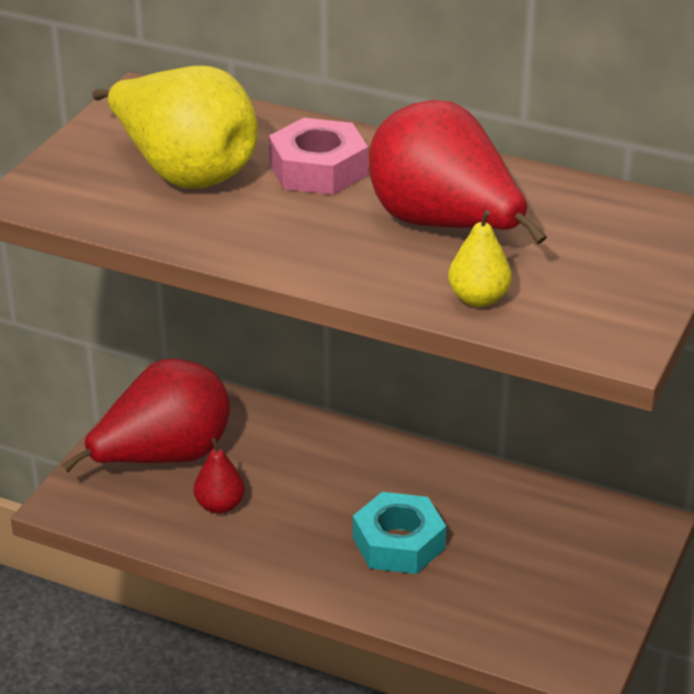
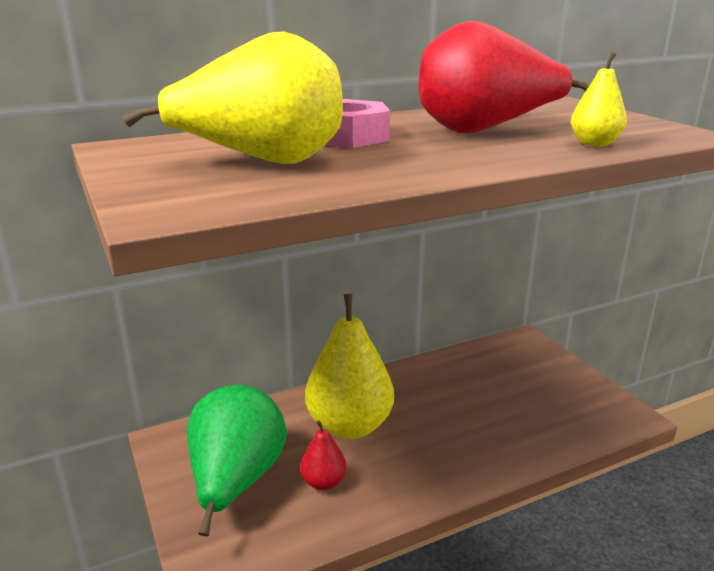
camera: 50 degrees left, 10 degrees down
(164, 457) = (236, 482): red pear -> green pear
(314, 478) = (349, 426): none -> yellow pear
(398, 543) = (452, 425): turquoise nut -> none

